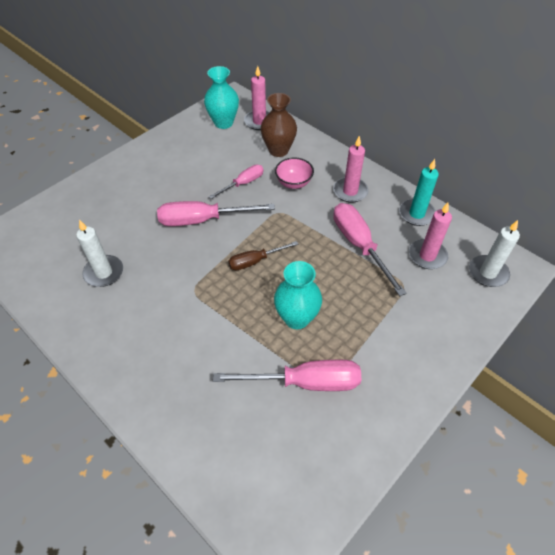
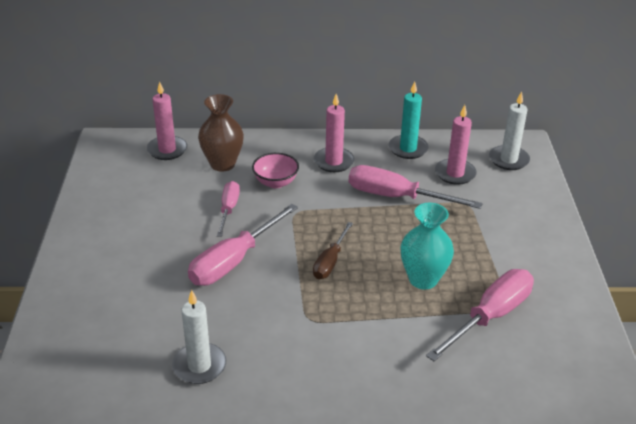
camera: 45 degrees left, 15 degrees down
(223, 123) = (130, 169): turquoise vase -> none

